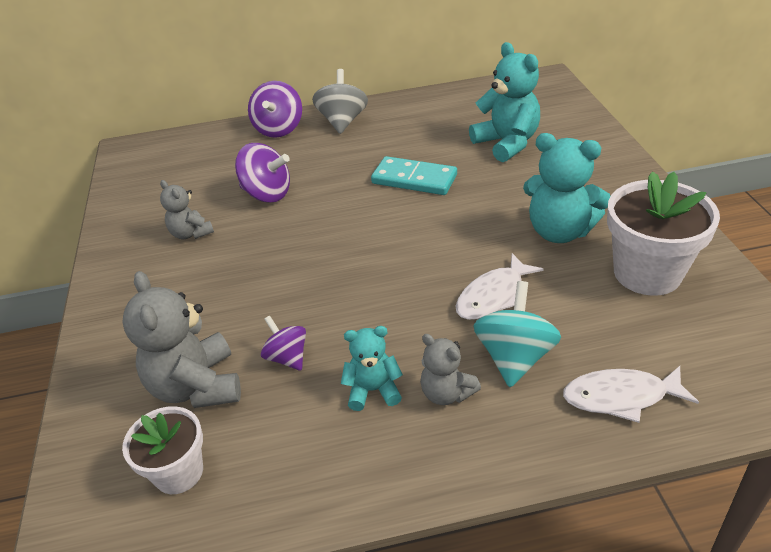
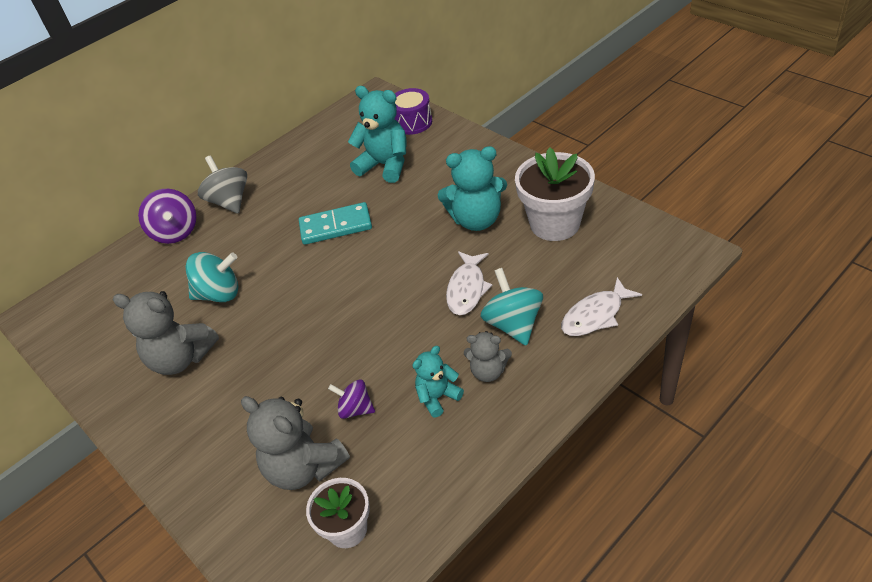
camera: 30 degrees left, 5 degrees up
(191, 233) = (181, 358): grey teddy bear -> grey teddy bear, size x1.74
(267, 194) = (219, 294): purple spinning top -> turquoise spinning top
(566, 115) = (412, 122): none -> purple drum

